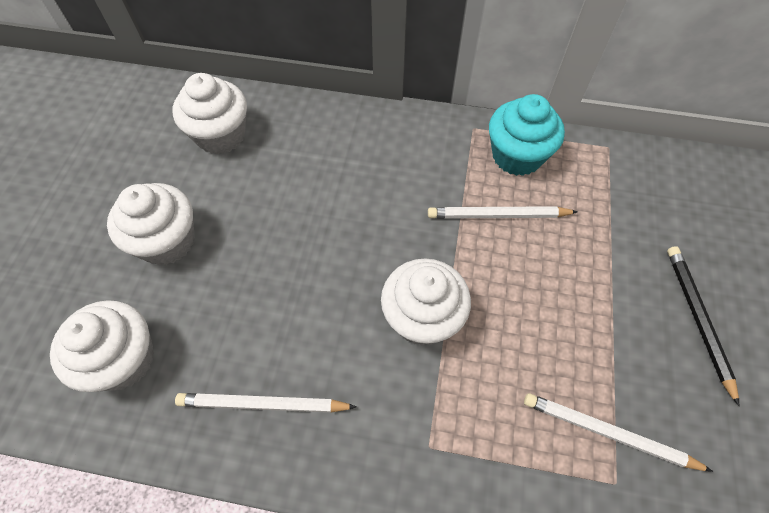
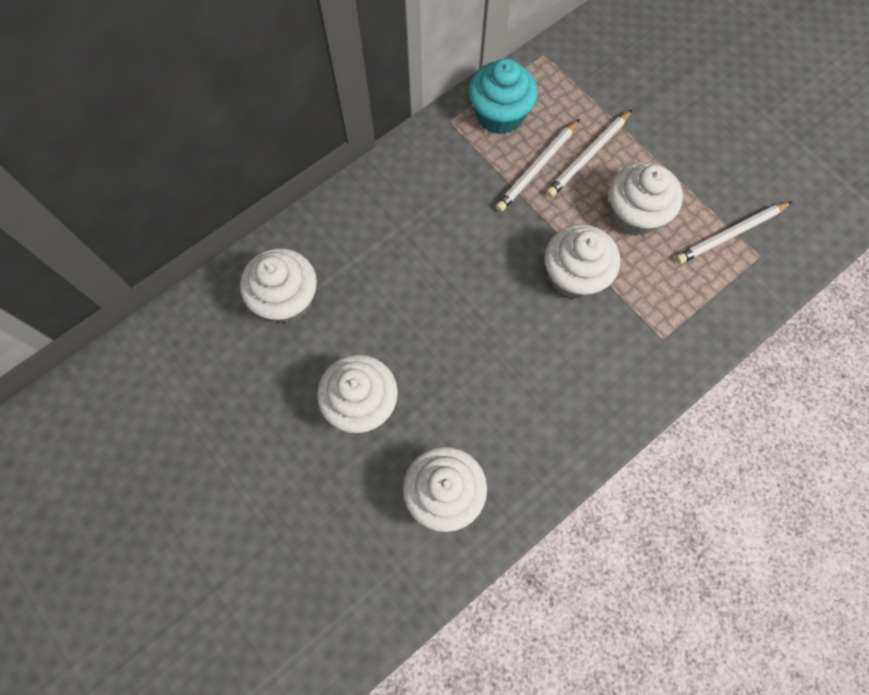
camera: 50 degrees left, 10 degrees up
(263, 404) = (555, 419): white pencil -> white pencil (588, 156)
(535, 325) = (634, 214): none -> white cupcake
(698, 319) = (704, 124): black pencil -> none

